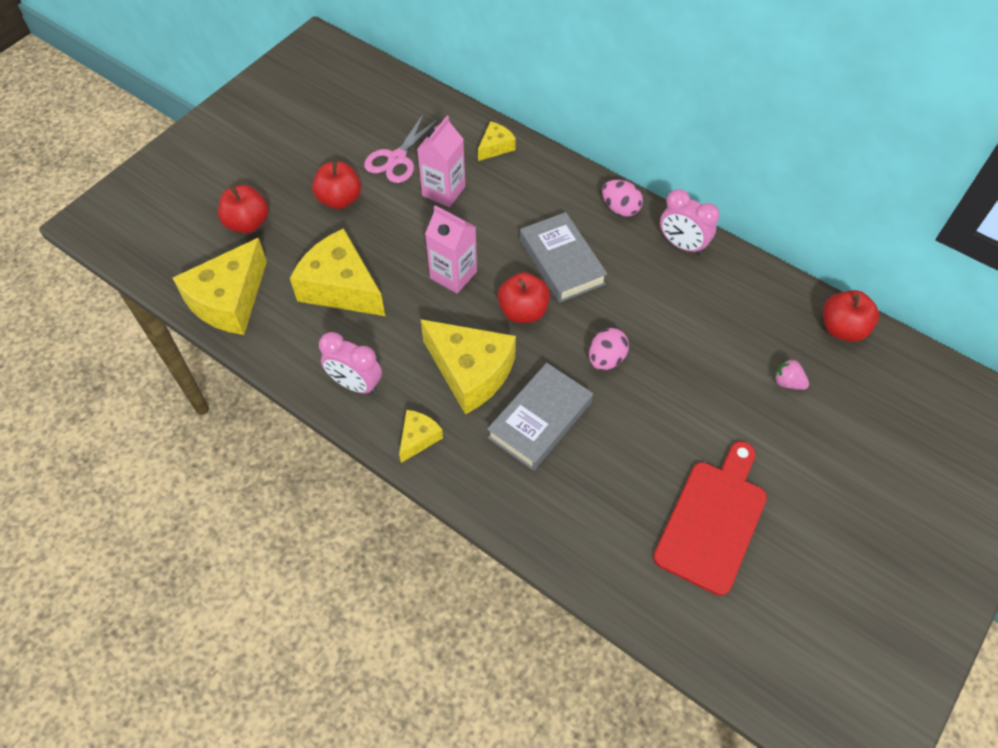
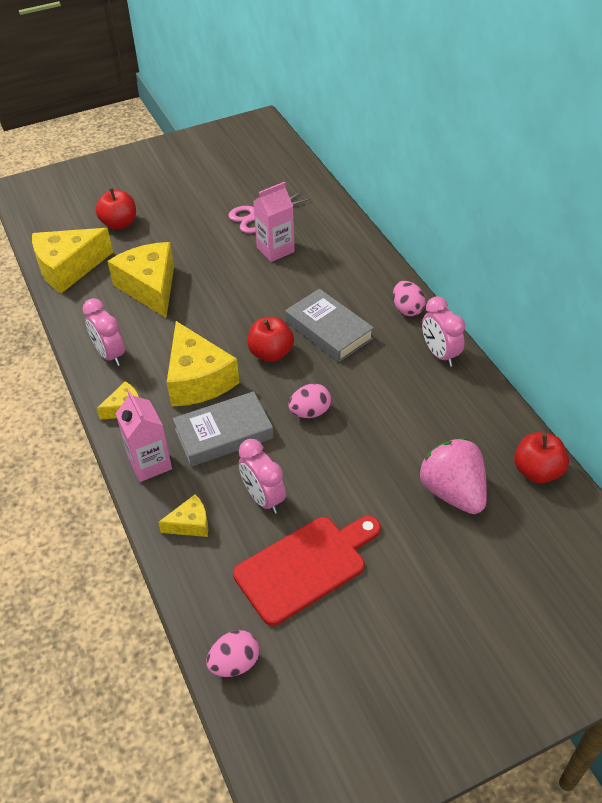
camera: 30 degrees right, 10 degrees down
(339, 199) = (195, 230): red apple -> none
(453, 275) = (237, 309): pink carton -> pink carton (150, 463)
(495, 147) = (339, 233): yellow cheese -> yellow cheese (190, 524)
(561, 262) = (328, 330): grey book -> grey book turned 45 degrees counterclockwise
(626, 470) = (263, 498): none -> pink clock
(719, 649) = (234, 663): none -> pink egg
(787, 382) = (452, 492): pink strawberry -> pink strawberry, size x2.26

